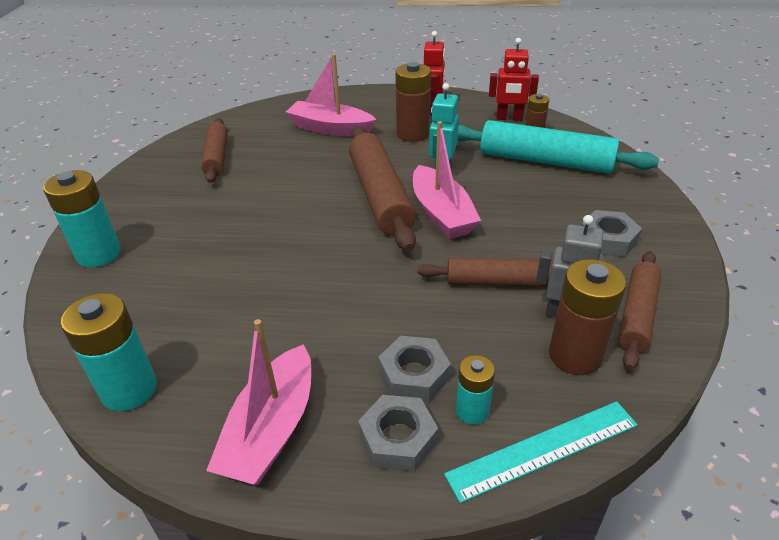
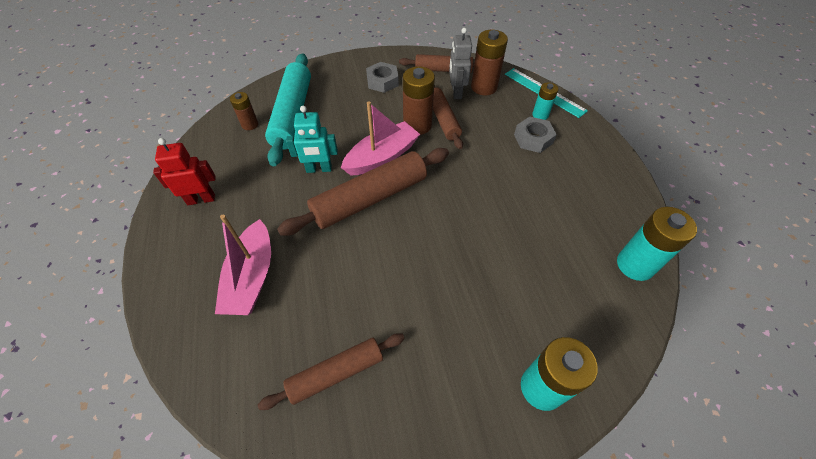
camera: 110 degrees left, 15 degrees up
(271, 429) = (604, 183): pink boat -> none
(398, 439) = (573, 136): grey nut -> none
(413, 134) = (257, 203): brown battery -> brown battery (417, 125)
(509, 118) = (219, 142): red robot -> none

